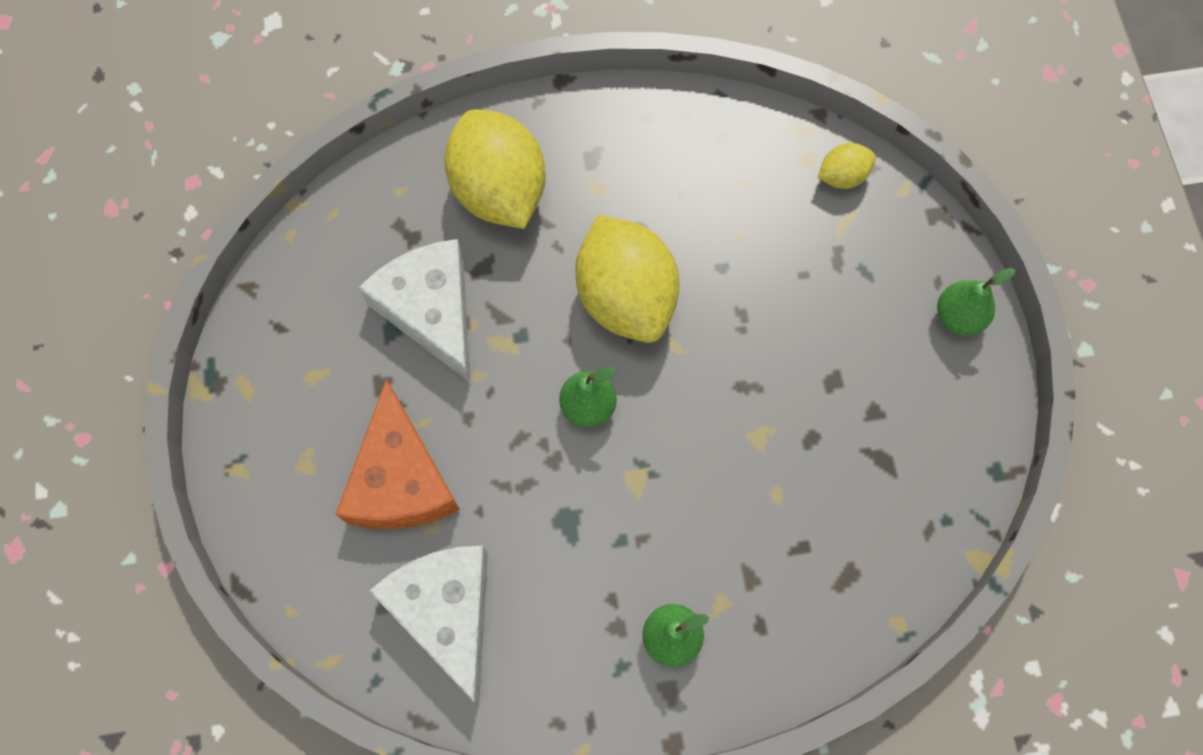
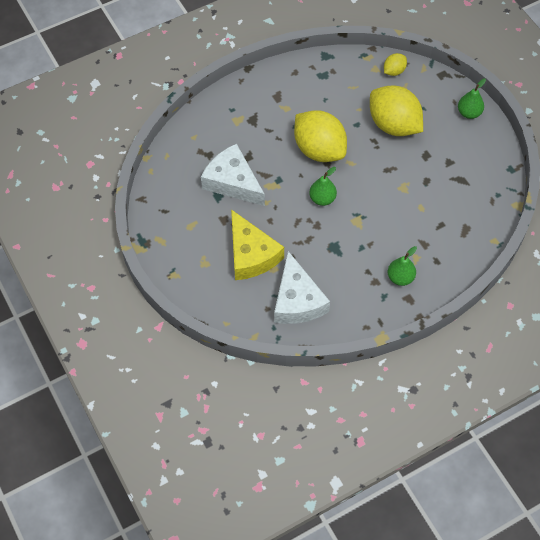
camera: 20 degrees left, 10 degrees down
(400, 478) = (251, 254): orange cheese -> yellow cheese
(446, 612) = (297, 300): white cheese -> white cheese turned 150 degrees counterclockwise
(499, 191) = (241, 123): yellow lemon -> yellow lemon (393, 125)

